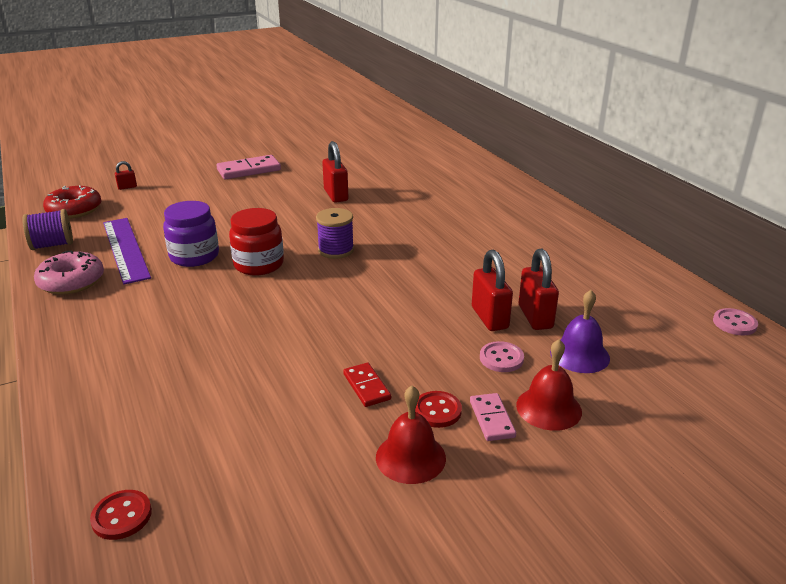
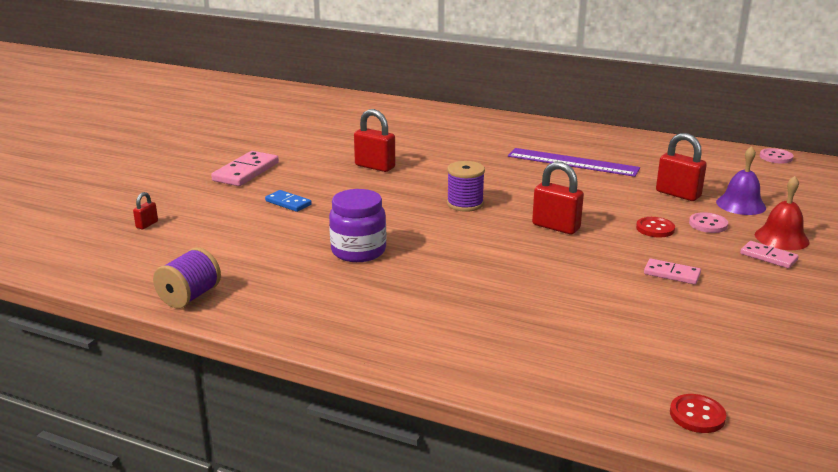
camera: 40 degrees left, 5 degrees down
(71, 281) = (288, 313): pink donut -> none
(74, 210) = (135, 262): red donut -> none
(125, 249) = (278, 270): purple ruler -> purple ruler (572, 162)
(227, 202) = (288, 203): none -> blue domino
(259, 264) = (428, 236): red jar -> none
(366, 387) = (671, 274): red domino -> pink domino
(410, 457) = (772, 296): red bell -> none
(437, 411) = (735, 267): red button -> red button (655, 229)
(489, 318) = (655, 205): red padlock -> red padlock (556, 227)

